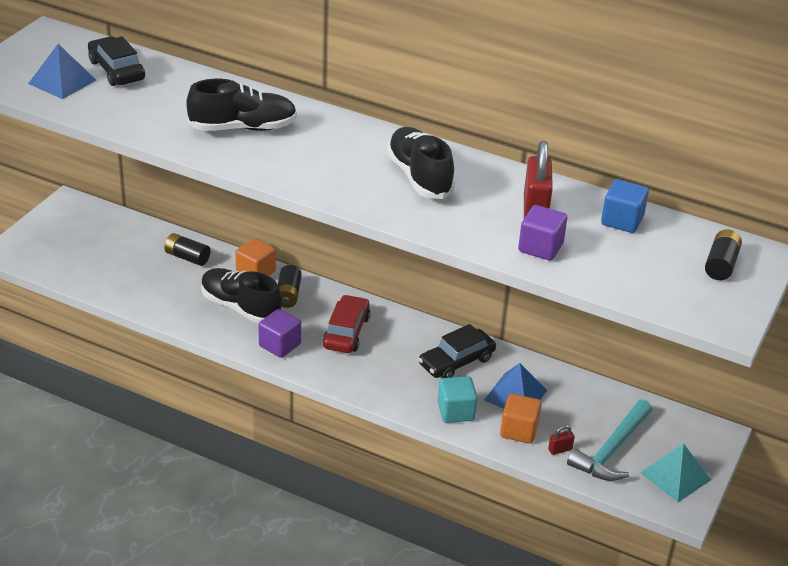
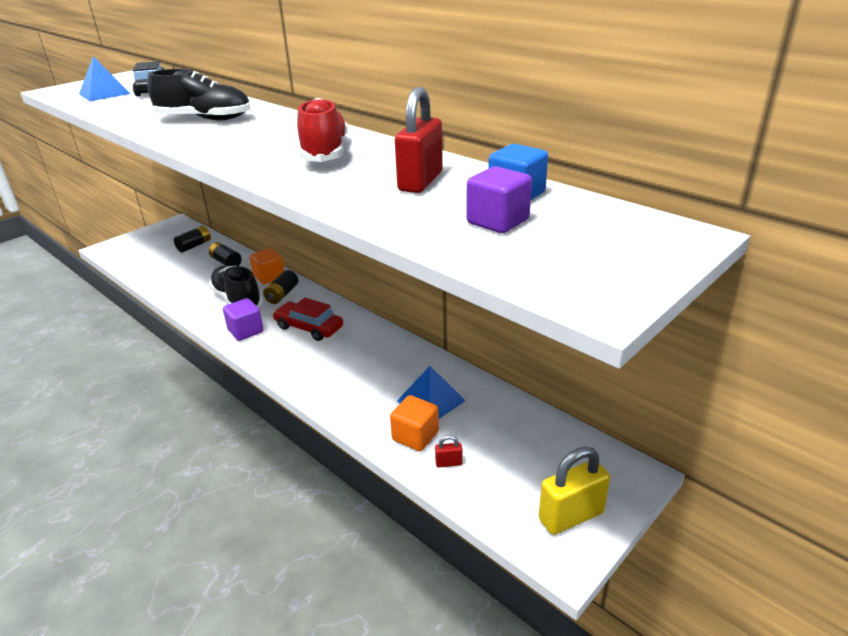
camera: 20 degrees right, 5 degrees down
(346, 332) = (309, 327): red car -> red car turned 90 degrees counterclockwise
(419, 177) = (325, 153): black shoe -> red shoe
(456, 361) = (391, 363): black car -> none
(456, 411) = (362, 408): turquoise cube -> none
(540, 247) = (399, 209): purple cube -> purple cube (497, 221)
(612, 450) = (507, 473): turquoise hammer -> none
(675, 476) = (570, 516): turquoise pyramid -> yellow padlock
(721, 265) = (622, 241): black battery -> black battery (194, 246)

